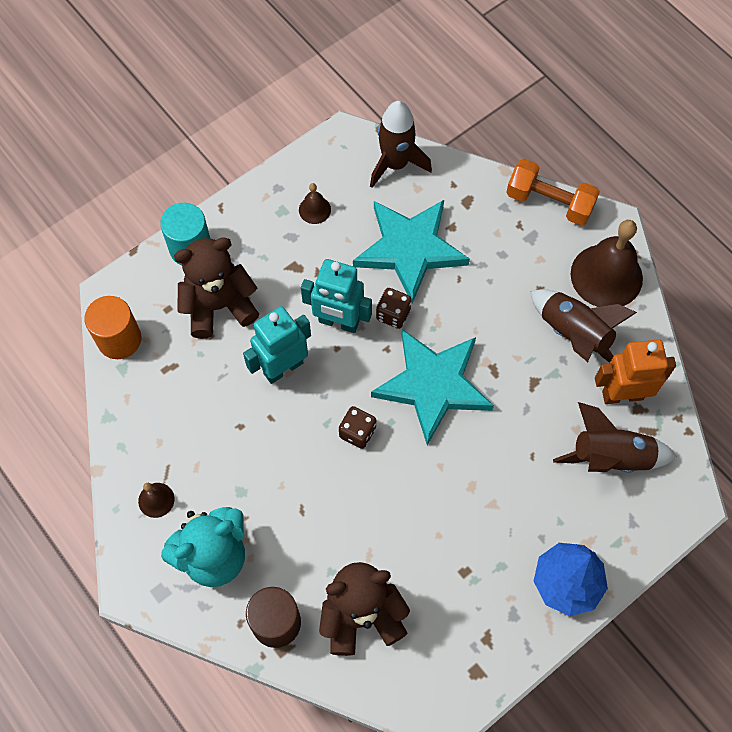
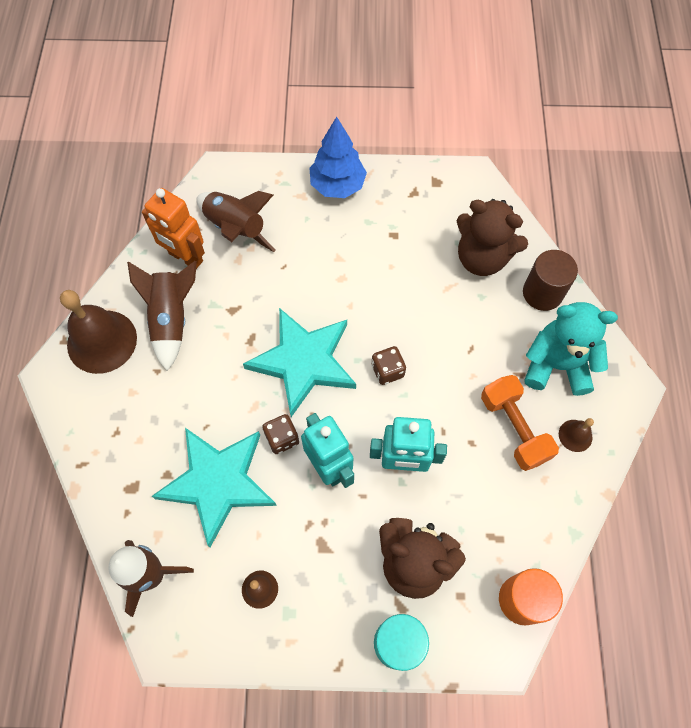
camera: 140 degrees left, 0 degrees up
(549, 202) = (74, 432): orange dumbbell -> orange dumbbell (514, 428)

